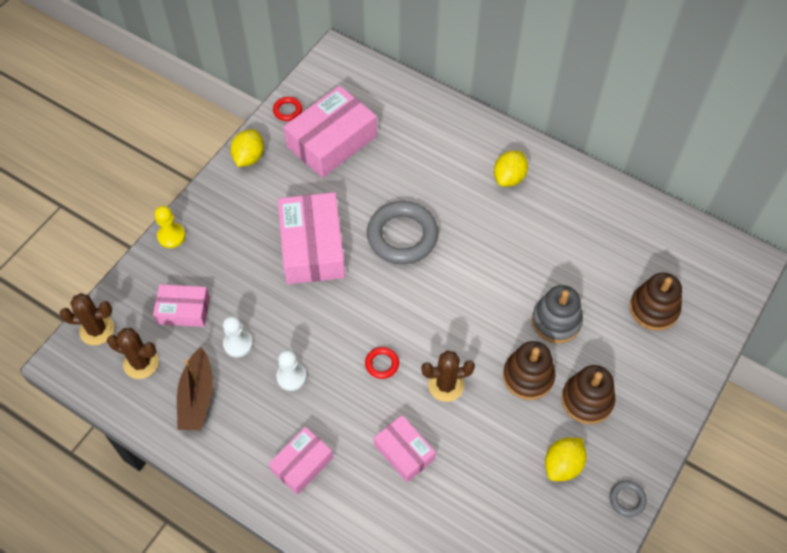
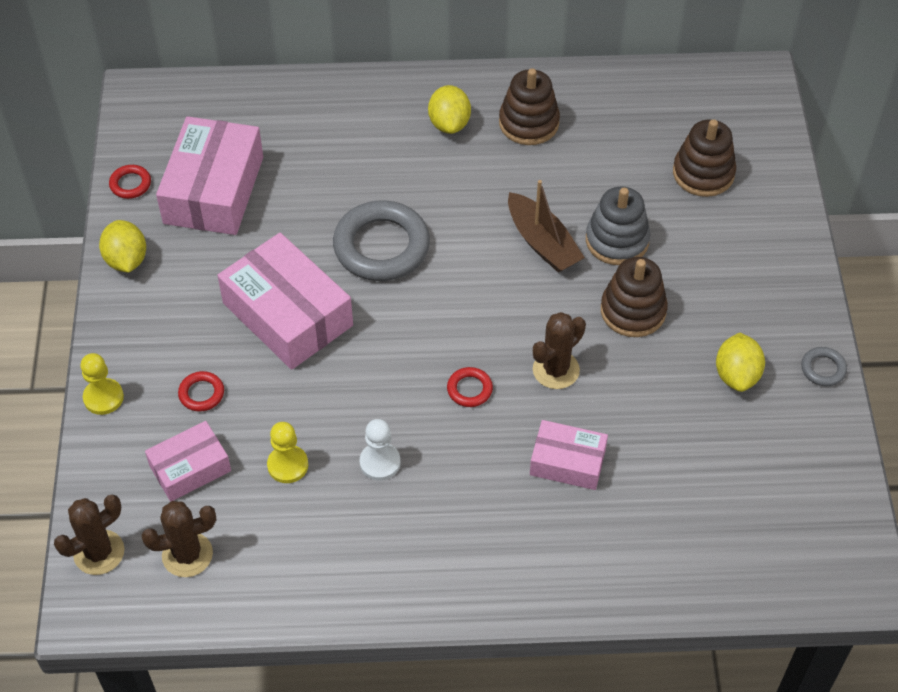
camera: 35 degrees left, 5 degrees down
(197, 397) = (288, 549): brown boat -> brown boat (542, 243)
(225, 267) = (201, 393): none -> red ring
(238, 344) = (288, 465): white pawn -> yellow pawn
(302, 464) = (468, 543): pink box -> none
(587, 400) = (709, 299): brown stacking toy -> brown stacking toy (529, 123)

